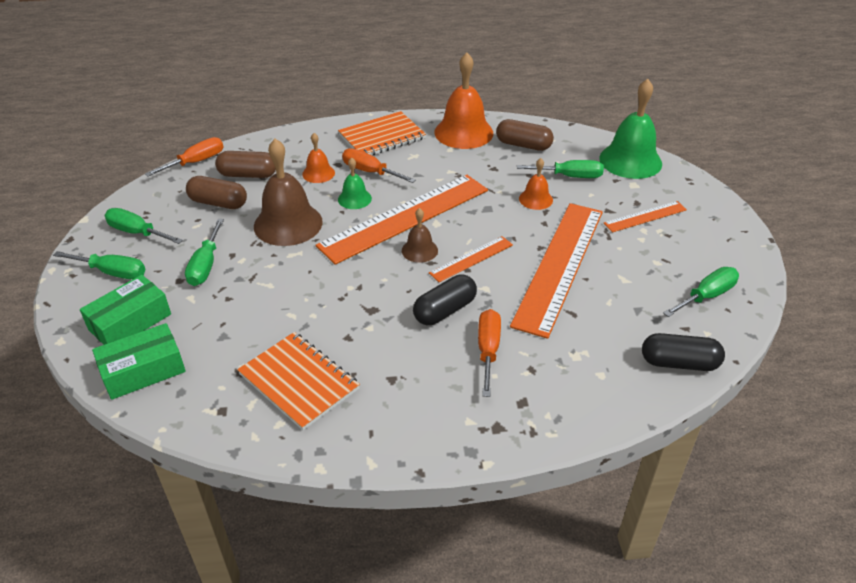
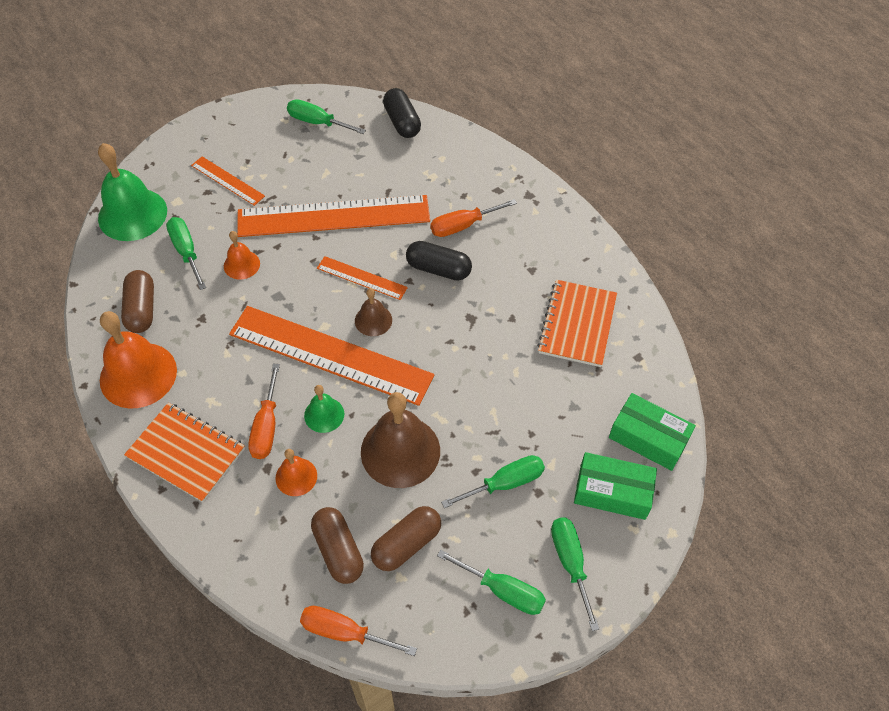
camera: 120 degrees left, 15 degrees up
(137, 232) = (503, 590): green screwdriver -> green screwdriver turned 60 degrees counterclockwise
(218, 203) = (406, 544): brown capsule -> brown capsule turned 60 degrees clockwise

